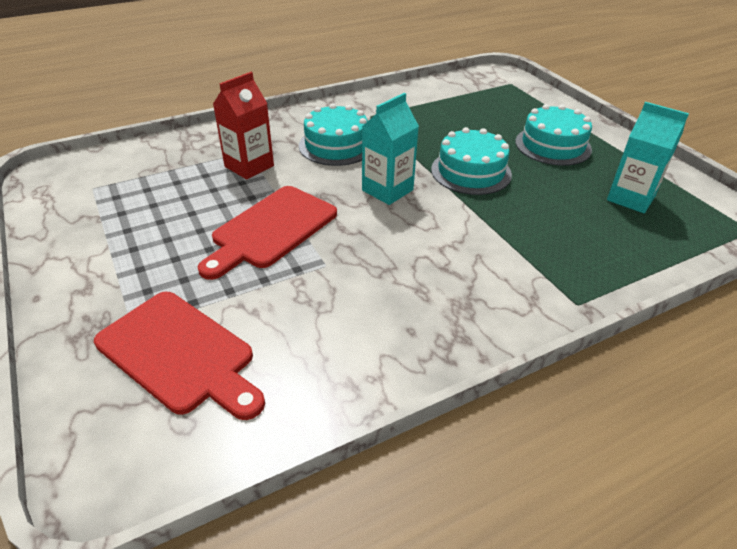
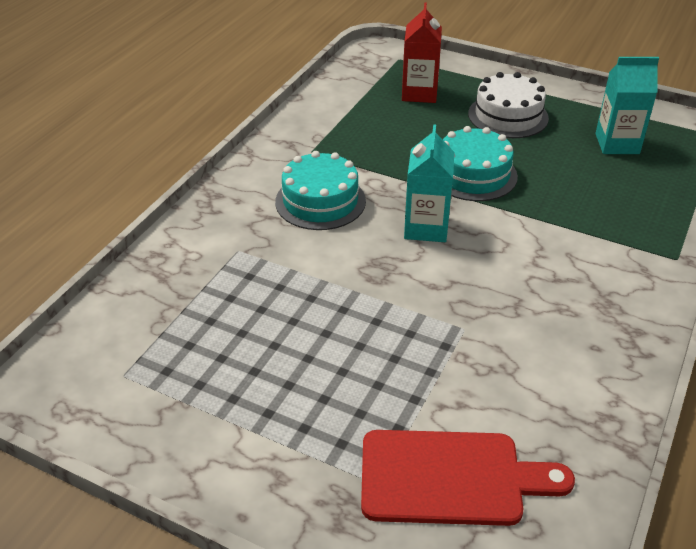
camera: 35 degrees left, 0 degrees up
(249, 166) = (263, 265): red carton -> red carton (419, 93)
(271, 229) = (374, 321): red cutting board -> none
(553, 145) = (508, 116): turquoise cake -> white cake

